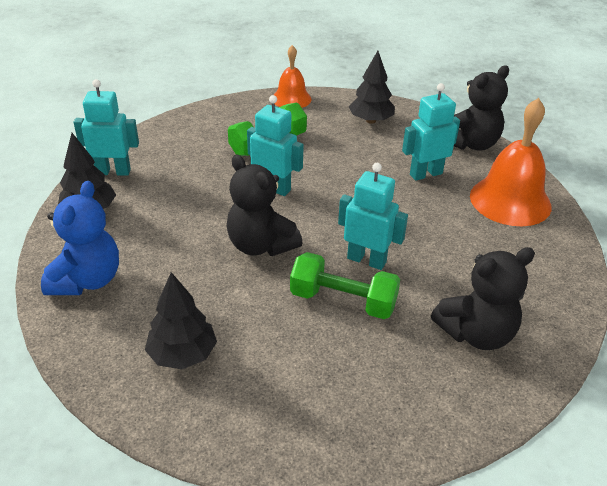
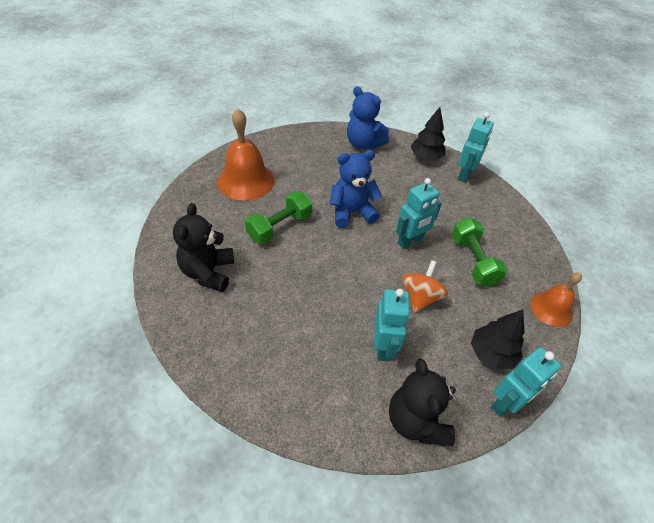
camera: 115 degrees right, 10 degrees up
(182, 354) = (289, 159): black tree -> none
(261, 245) = (351, 212): black teddy bear -> blue teddy bear
(347, 166) = (420, 297): none -> orange spinning top
(366, 260) = (305, 254): turquoise robot -> turquoise robot (506, 403)
(510, 200) = (312, 389): orange bell -> orange bell (246, 180)

